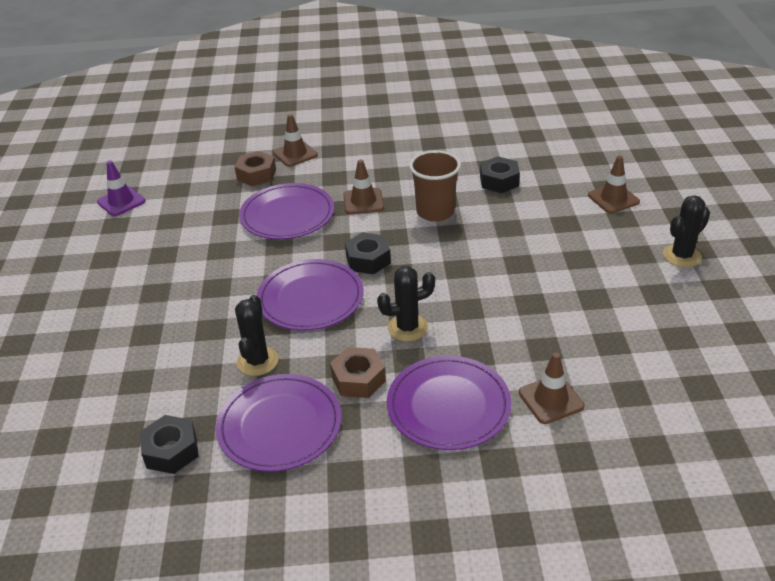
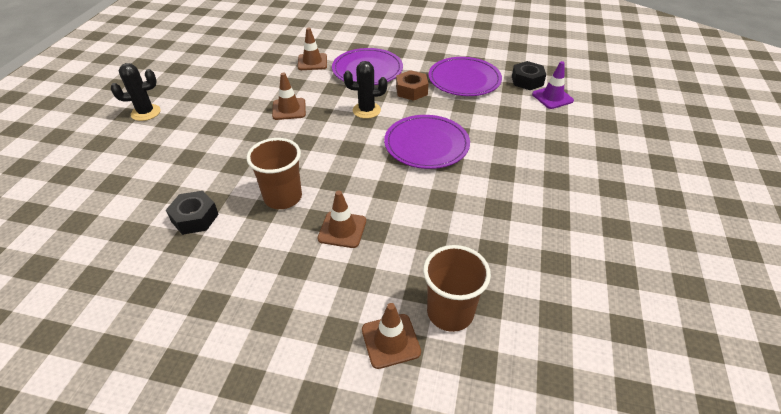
camera: 165 degrees left, 5 degrees up
(121, 202) = (626, 313): purple traffic cone -> purple traffic cone (552, 97)
(256, 175) = (450, 312): brown nut -> brown cup
(257, 361) = (473, 112): black cactus -> none
(287, 215) = (425, 233): purple plate -> none
(368, 260) = (369, 165): black nut -> none
(613, 198) = (125, 169): brown traffic cone -> brown traffic cone (289, 109)

